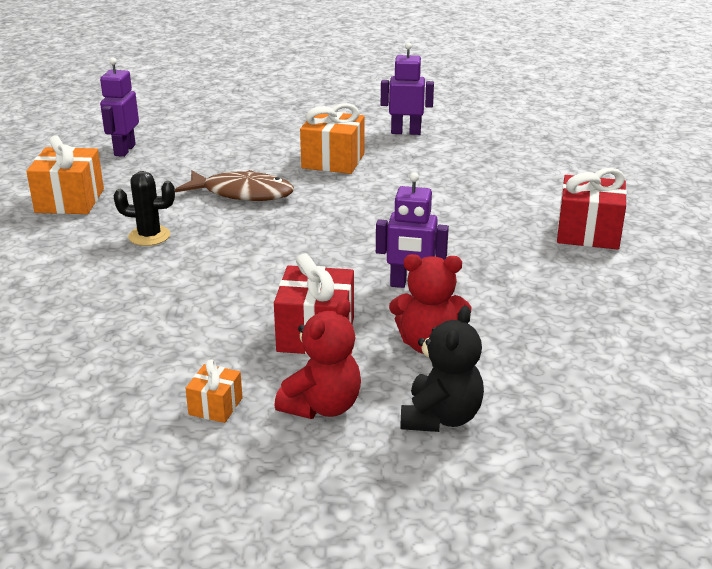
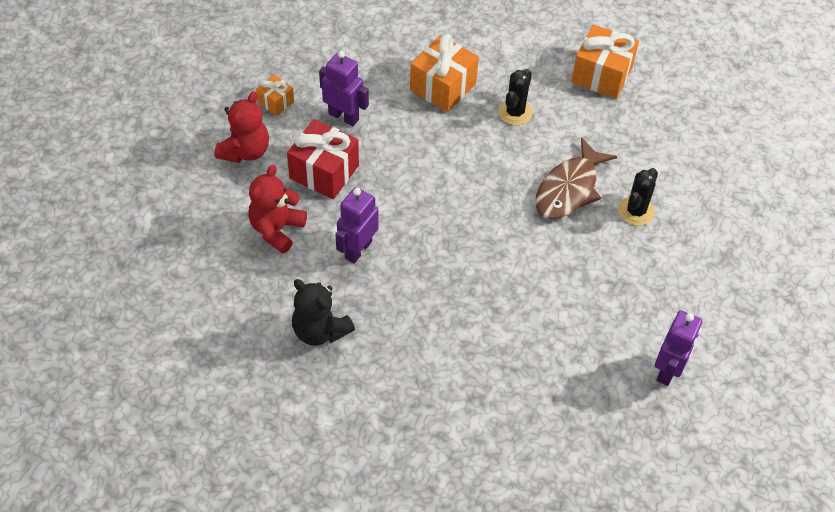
camera: 110 degrees right, 25 degrees up
(124, 150) = (700, 126): purple robot -> purple robot (344, 116)
(249, 162) = (636, 211): none -> black cactus
(322, 406) = (245, 151): red teddy bear -> red teddy bear turned 120 degrees counterclockwise
(333, 161) = (614, 278): orange gift -> orange gift (443, 87)
(441, 418) = (199, 204): black teddy bear -> black teddy bear (320, 330)
(588, 233) = (376, 420): red gift -> none

